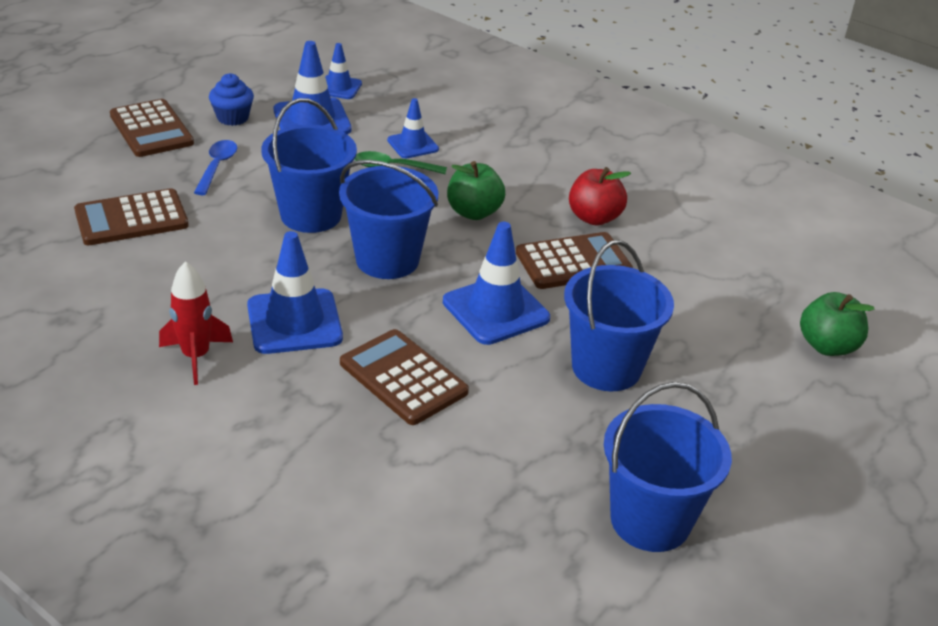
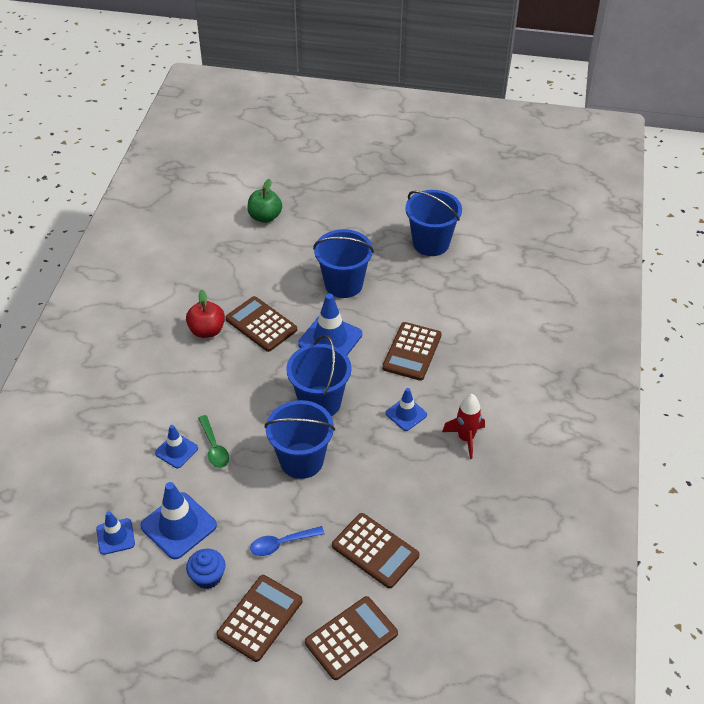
camera: 115 degrees left, 10 degrees up
(59, 168) = (351, 638): none -> brown calculator
(294, 322) = (406, 414): blue traffic cone -> blue traffic cone, size x0.59
(474, 212) = (240, 385): green apple -> none

